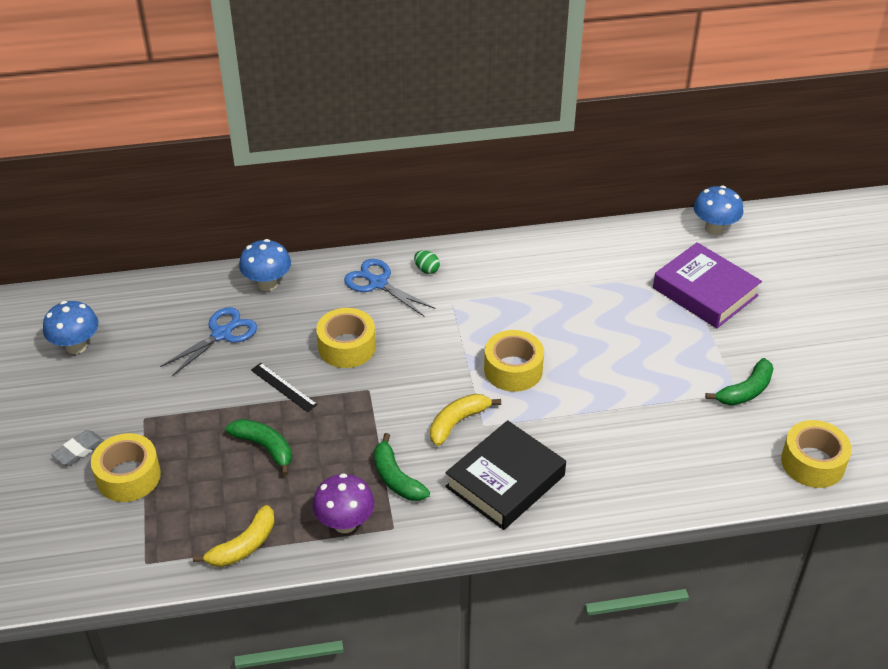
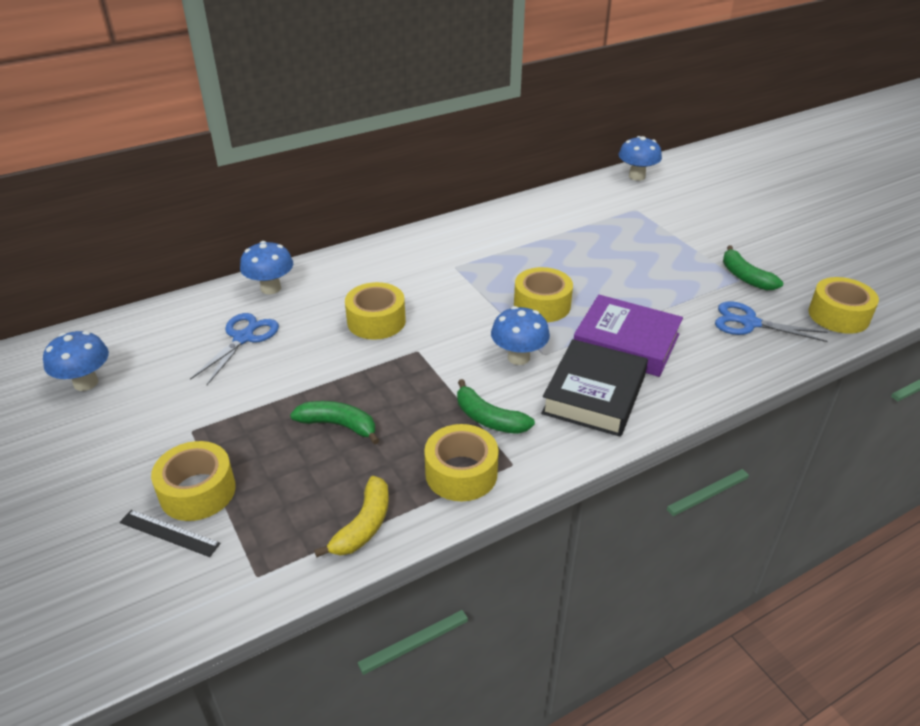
camera: 20 degrees left, 5 degrees down
(79, 450) = (127, 481): grey eraser -> none
(283, 387) = (331, 368): black ruler -> black ruler (169, 533)
(345, 523) = (461, 473): purple mushroom -> yellow tape
(377, 283) = (377, 266): blue scissors -> blue scissors (749, 323)
(426, 269) = (417, 248): green egg -> none
(457, 422) = (518, 357): yellow banana -> blue mushroom
(705, 292) = (661, 217): purple book -> purple book (626, 343)
(745, 391) = (745, 277): green banana -> green banana turned 120 degrees clockwise

